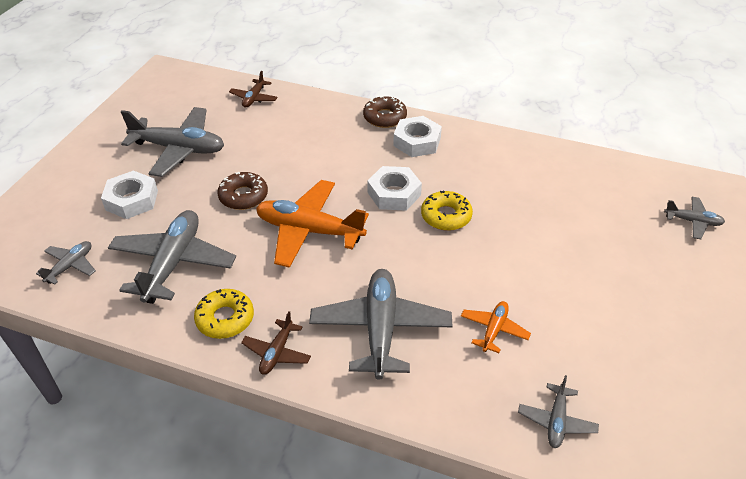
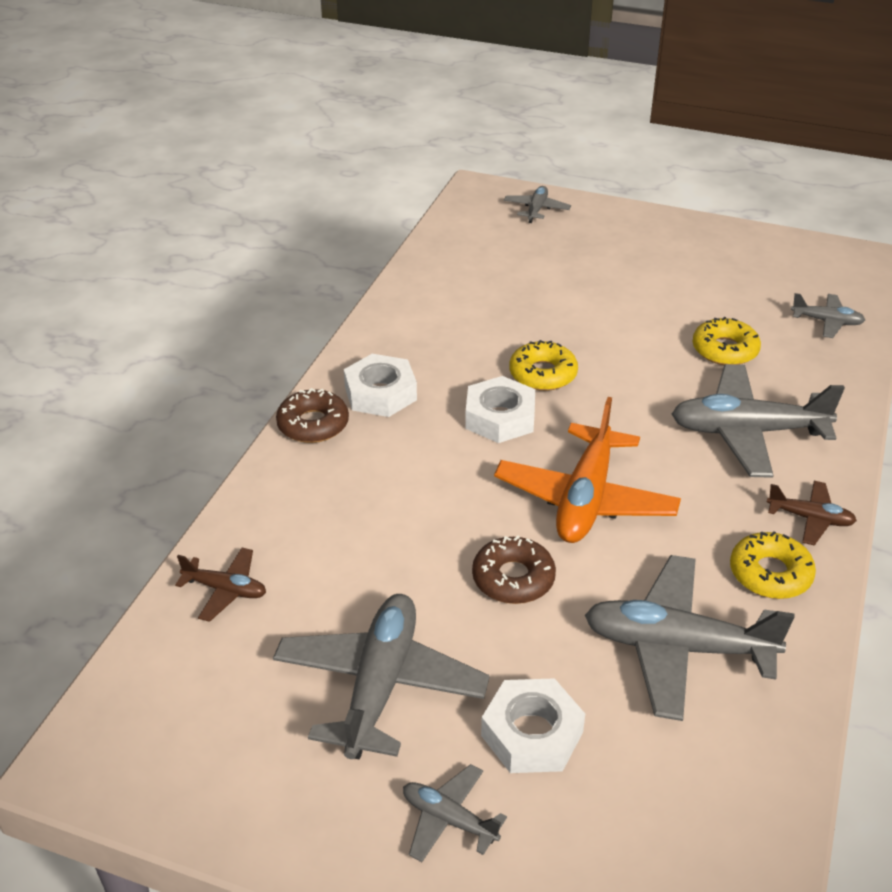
camera: 90 degrees left, 5 degrees down
(70, 266) = (710, 792): grey plane -> grey plane (449, 819)
(494, 330) = (725, 350): orange plane -> yellow donut

